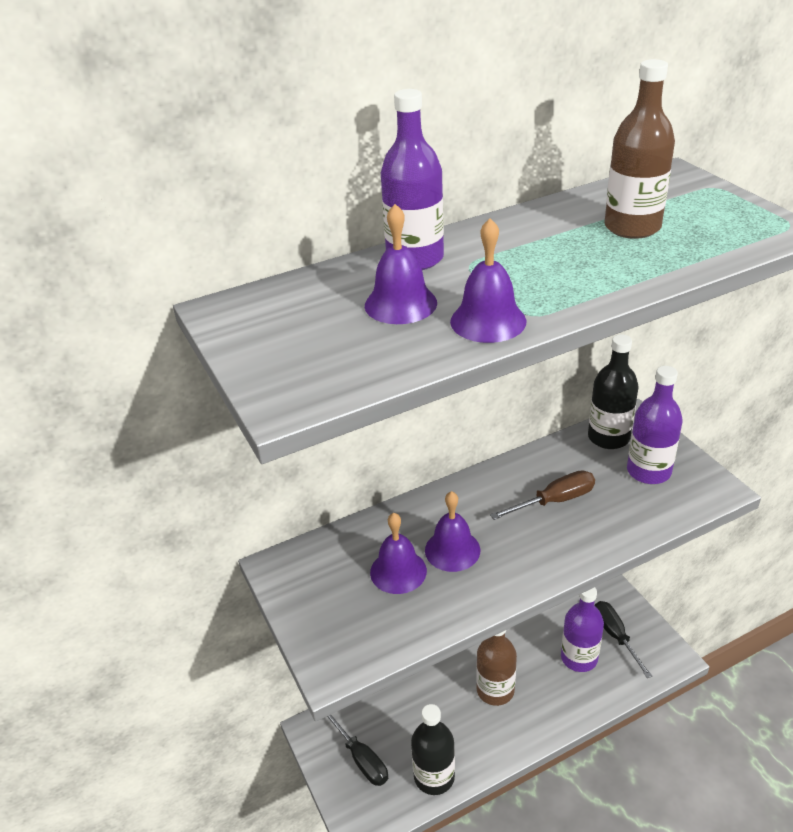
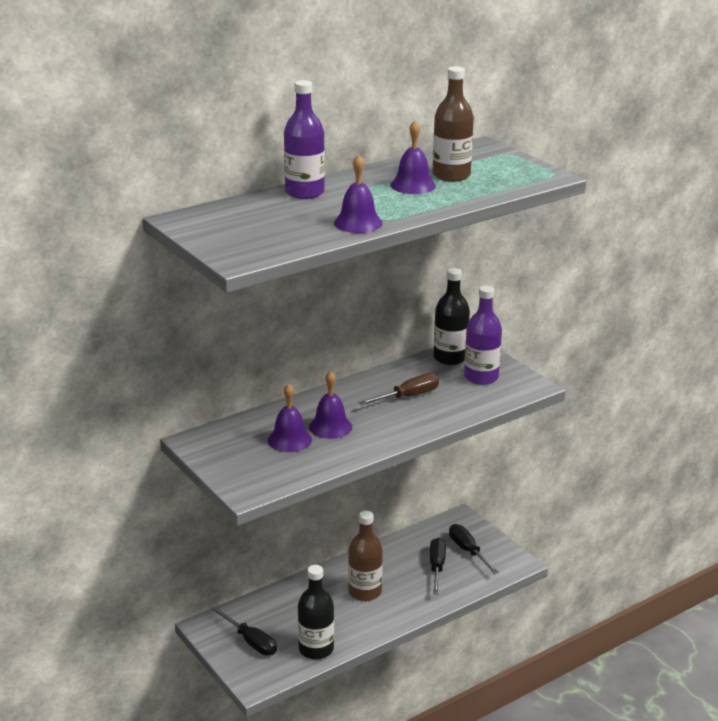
camera: 10 degrees left, 10 degrees down
(400, 304) = (299, 215): purple bell -> purple bell (413, 185)
(579, 658) = (436, 567): purple bottle -> black screwdriver

